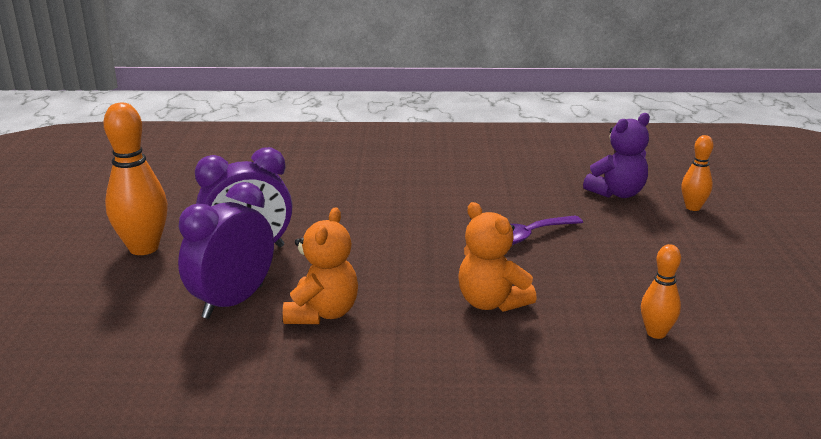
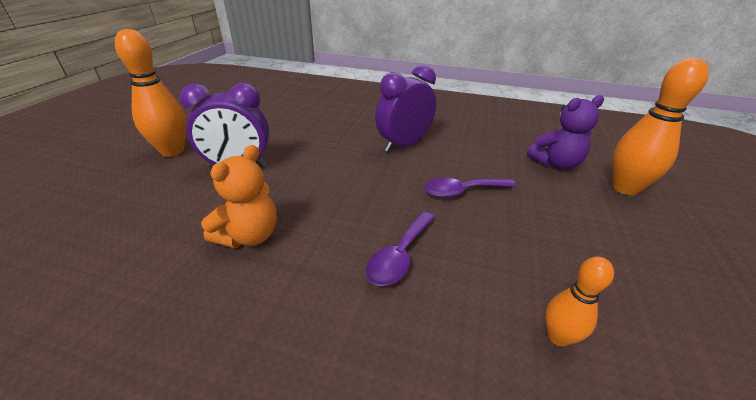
camera: 15 degrees right, 10 degrees up
(233, 302) = (191, 209): purple clock -> purple clock (403, 144)
(491, 302) = (399, 256): orange teddy bear -> purple spoon
(693, 207) = (625, 188): orange bowling pin -> orange bowling pin, size x1.80

